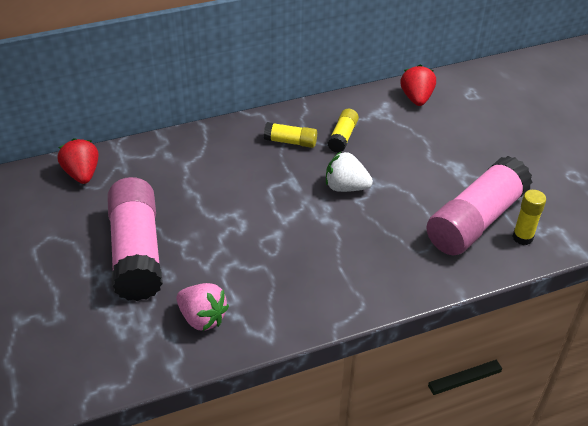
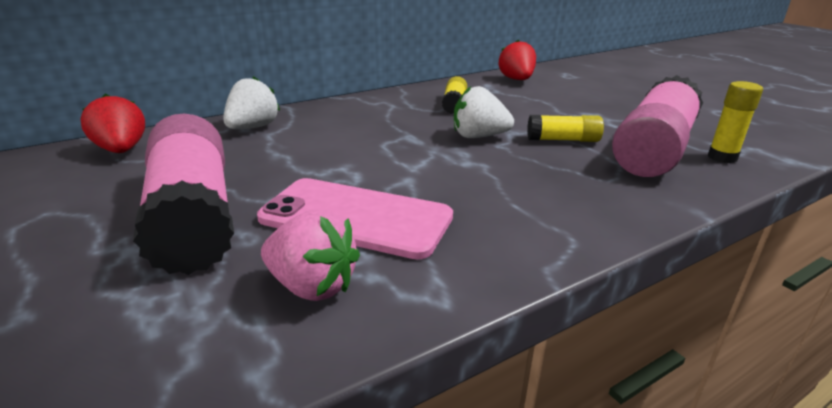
camera: 10 degrees left, 15 degrees down
(174, 154) = (253, 127): none -> white strawberry
(235, 267) = (356, 217): none -> pink phone
(290, 142) = (396, 111): yellow glue stick -> yellow glue stick (563, 140)

